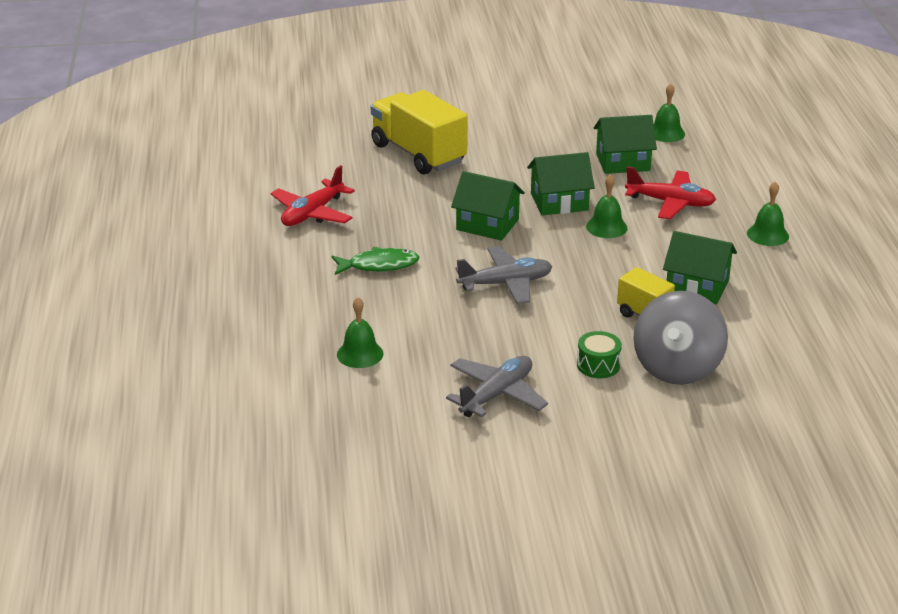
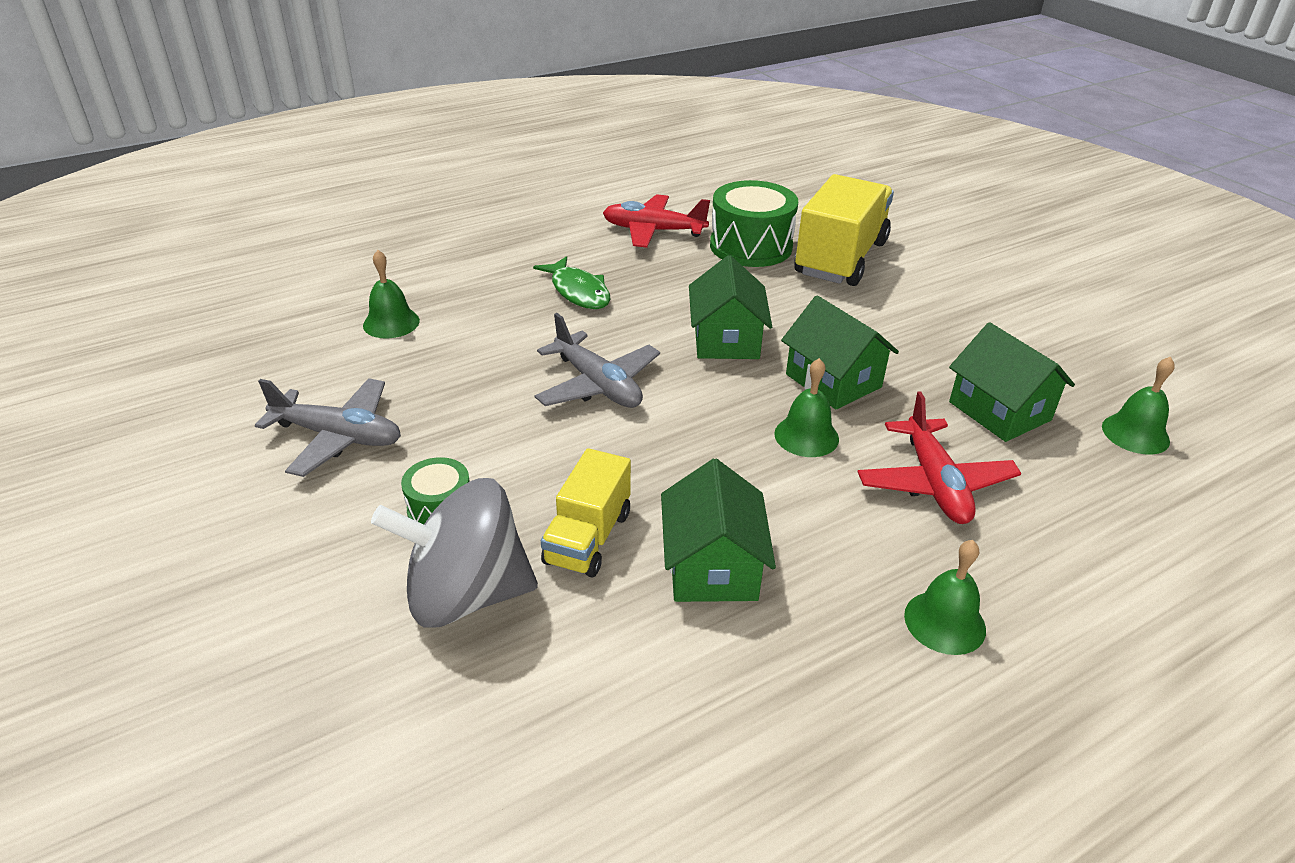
camera: 65 degrees right, 5 degrees up
(372, 181) = (751, 246): none -> green drum

